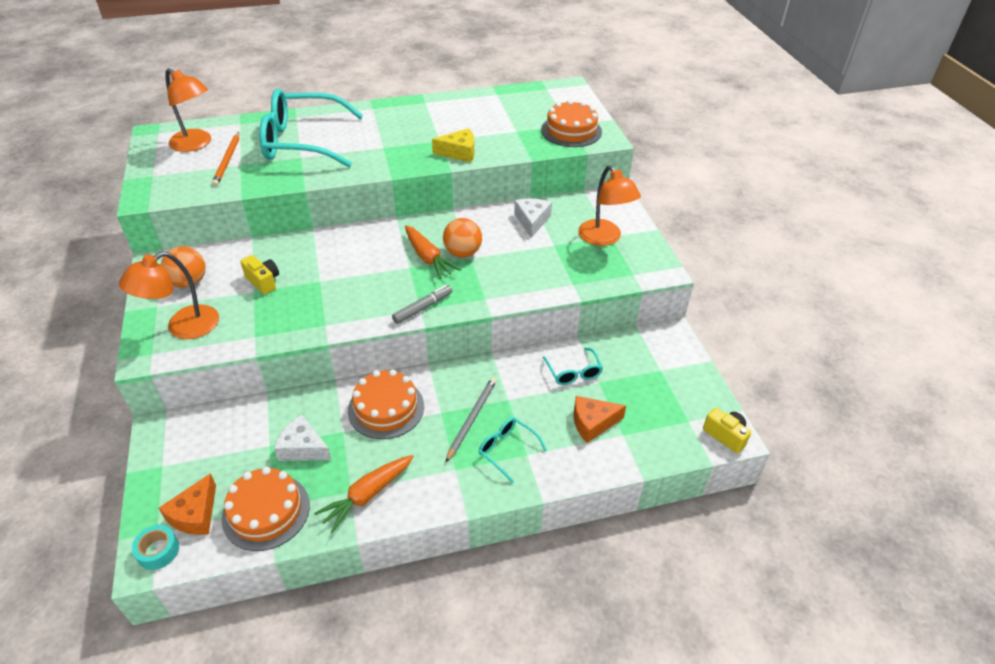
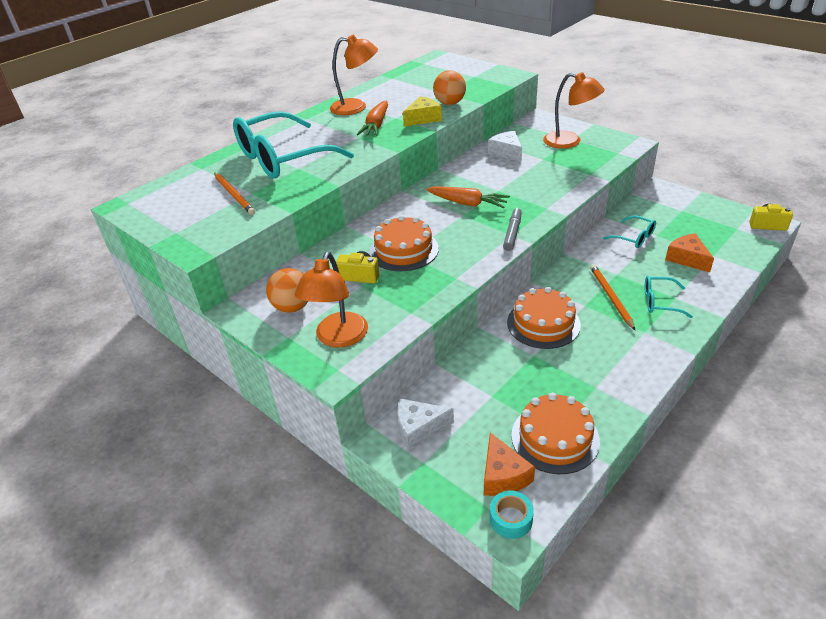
camera: 30 degrees left, 5 degrees down
(196, 144) = (183, 196): orange lamp -> orange lamp (356, 107)
(303, 448) = (520, 382): white cheese -> white cheese (419, 428)
(367, 495) = (611, 382): orange carrot -> orange carrot (376, 126)
(462, 253) = (488, 190): orange ball -> orange ball (449, 103)
(472, 418) = (610, 297): grey pencil -> orange pencil
(571, 131) = (481, 79): orange cake -> orange cake (404, 250)
(592, 423) = (687, 258): orange cheese -> orange cheese turned 105 degrees clockwise

